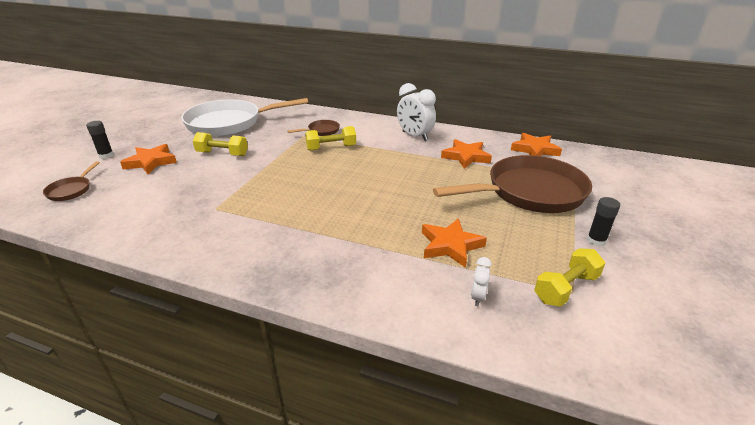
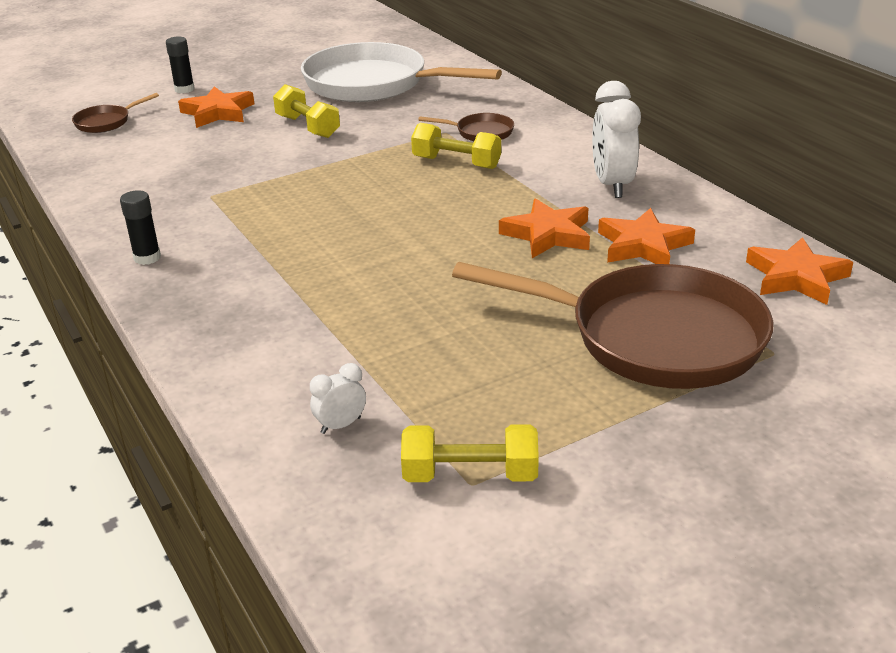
camera: 40 degrees right, 0 degrees up
(450, 245) = (407, 354): orange star -> orange star (548, 234)
(596, 241) = (632, 447): black glue stick -> black glue stick (147, 258)

